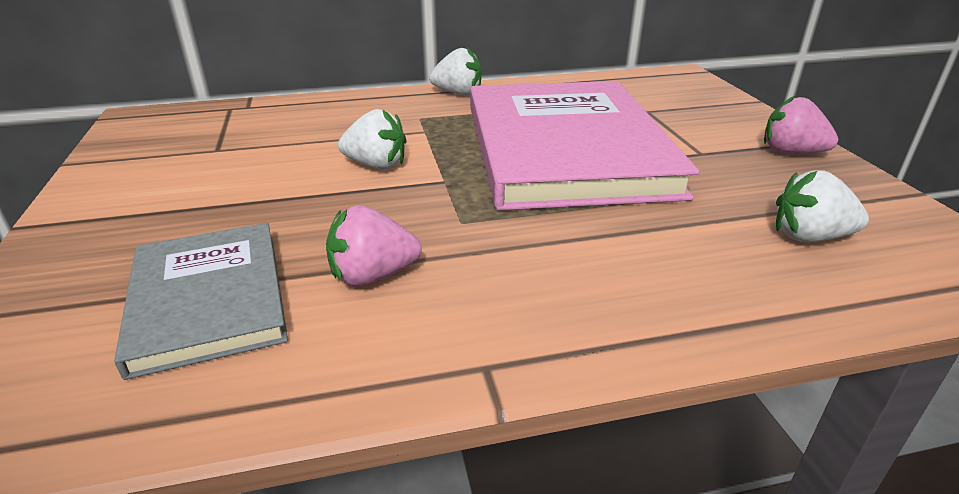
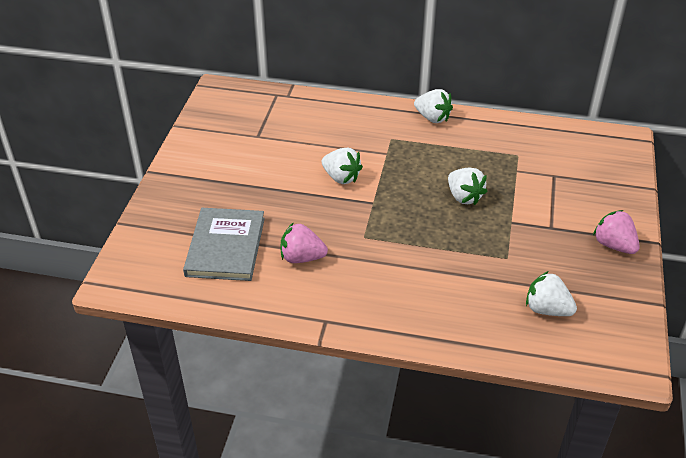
camera: 25 degrees right, 10 degrees up
(564, 149) = (464, 197): pink book -> white strawberry

